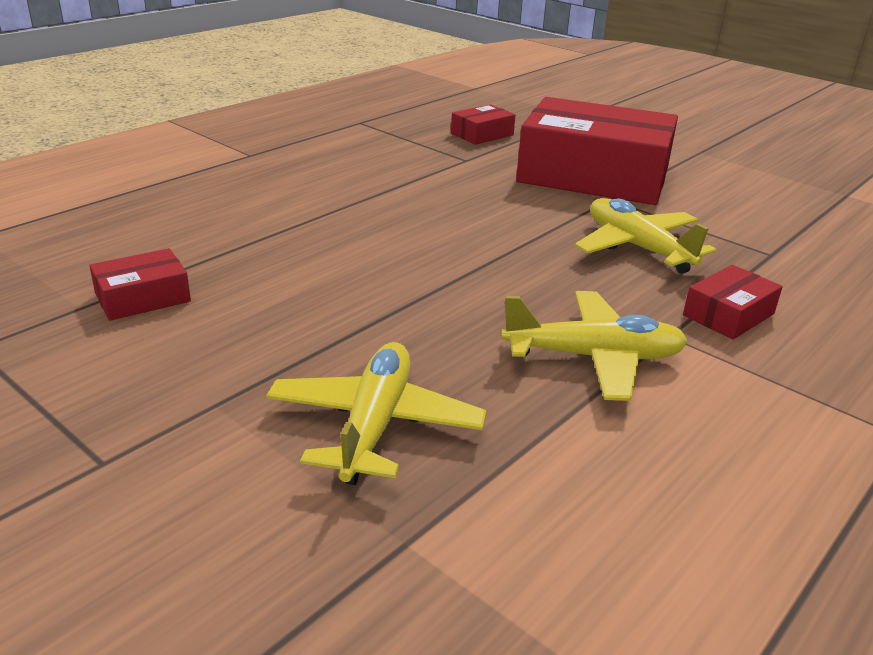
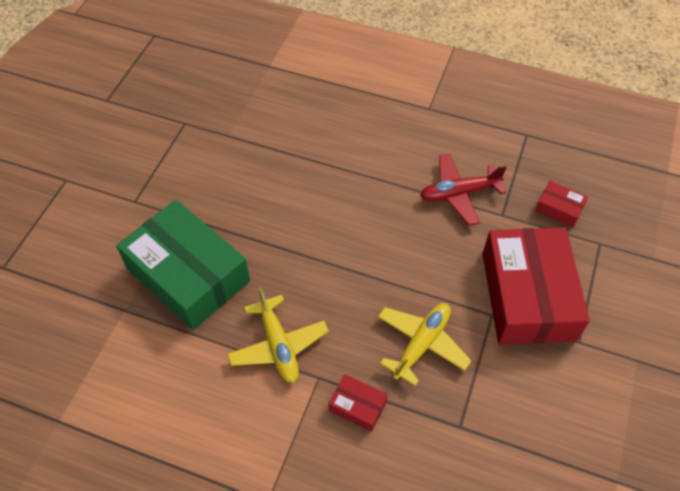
camera: 70 degrees right, 25 degrees up
(143, 298) = (245, 151): red box -> none
(374, 425) = (188, 274): yellow plane -> green box
(411, 172) = (459, 193): none -> red plane

